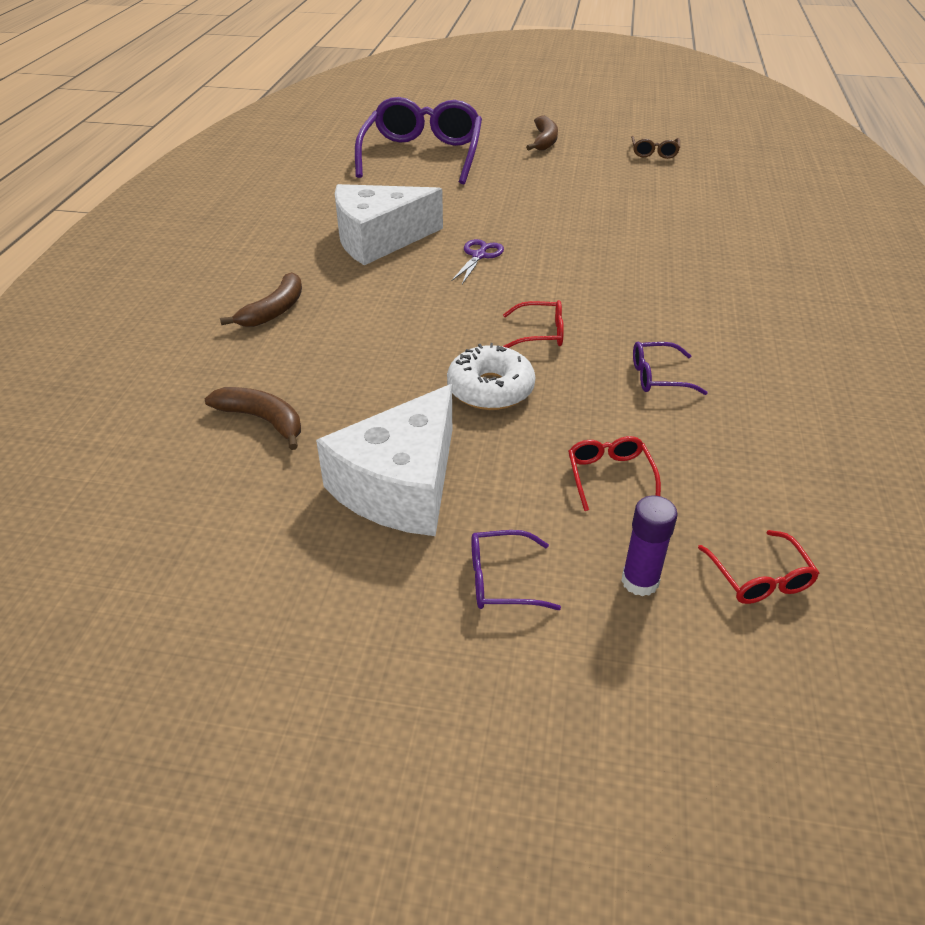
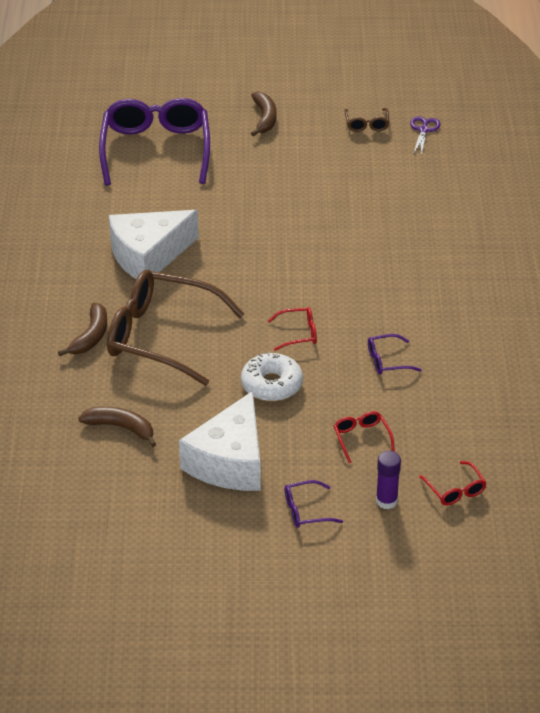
camera: 10 degrees left, 0 degrees up
(361, 319) = (161, 336): none -> brown glasses
(479, 256) = (236, 264): purple scissors -> purple scissors (423, 130)

